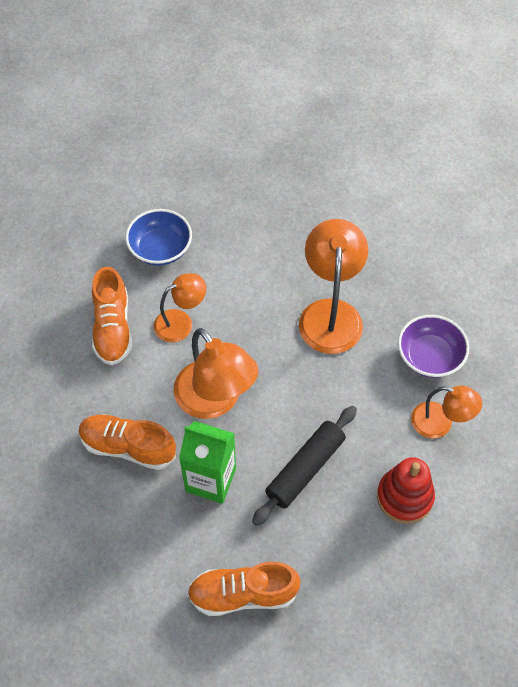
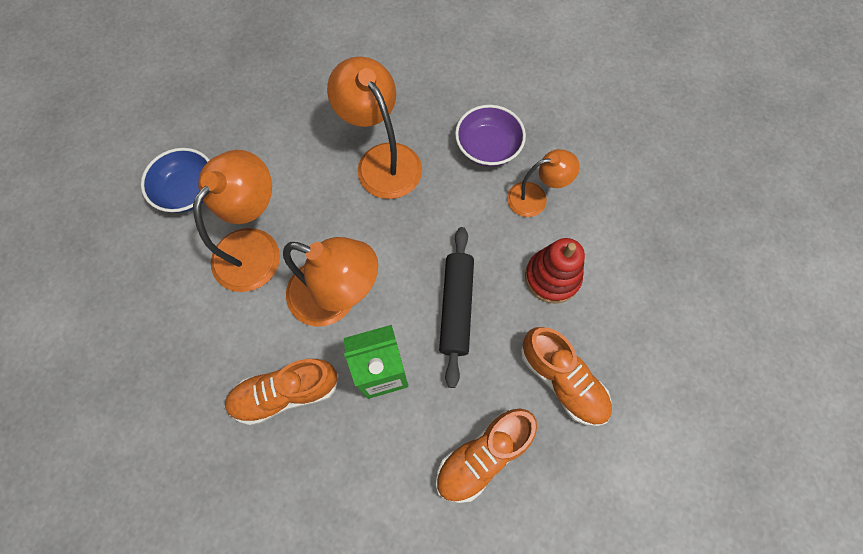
camera: 35 degrees left, 10 degrees up
(113, 328) = (193, 291): orange shoe -> orange shoe (562, 380)
(181, 322) = (255, 247): orange lamp -> orange lamp, size x1.66

